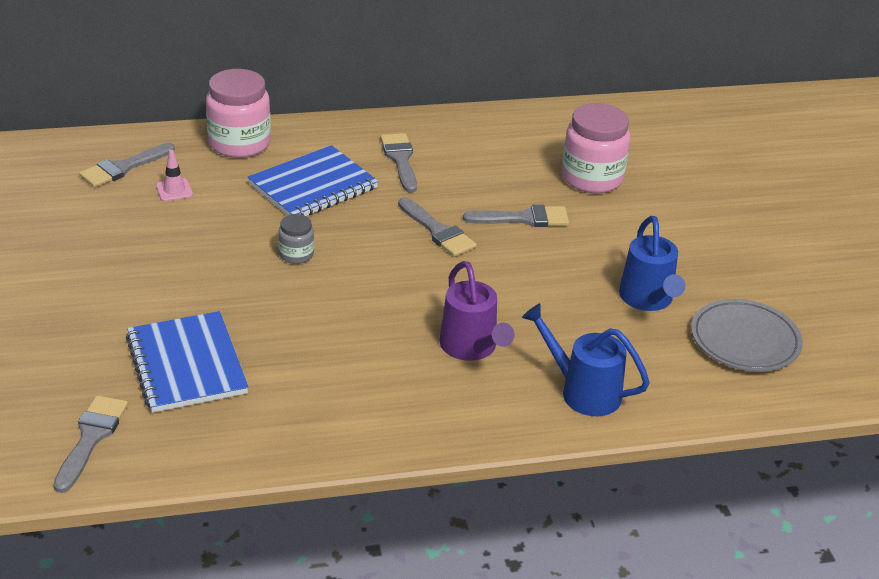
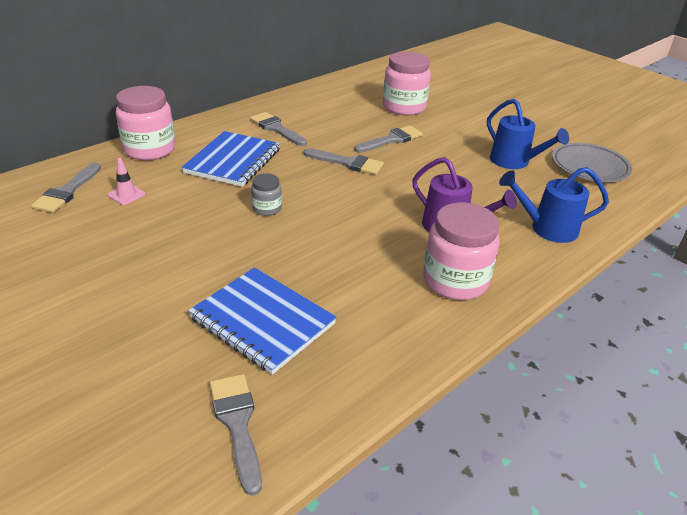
camera: 30 degrees left, 0 degrees up
(408, 403) = (455, 281): none -> pink jar

